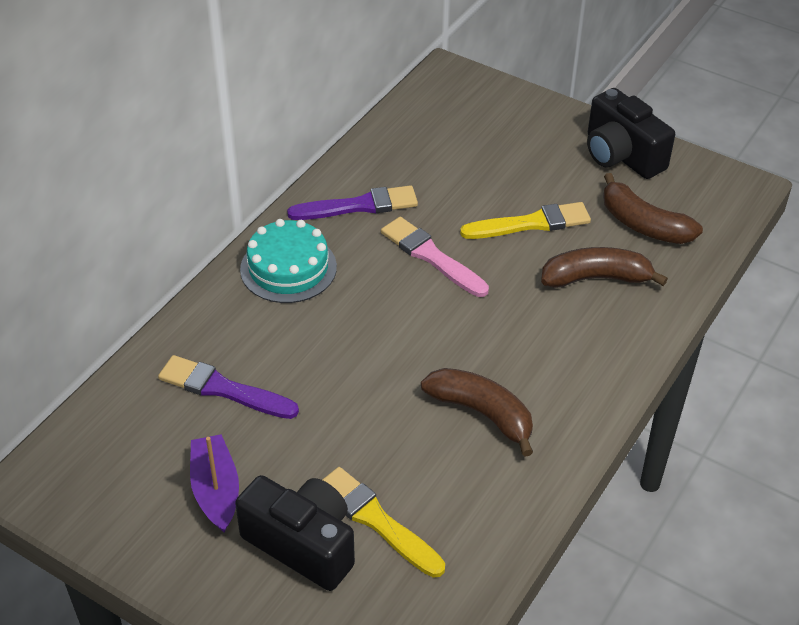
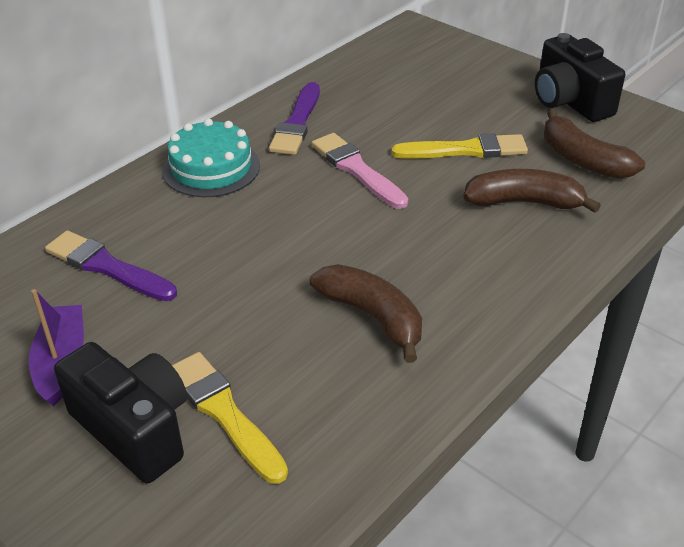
camera: 10 degrees right, 5 degrees down
(359, 206) = (297, 123): purple brush -> purple brush turned 105 degrees clockwise

